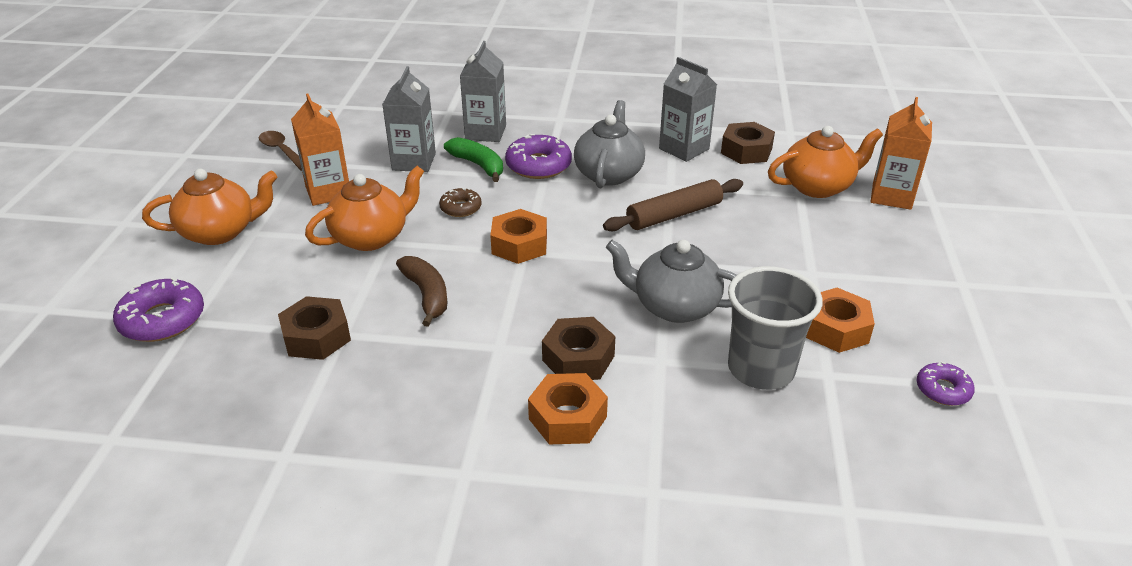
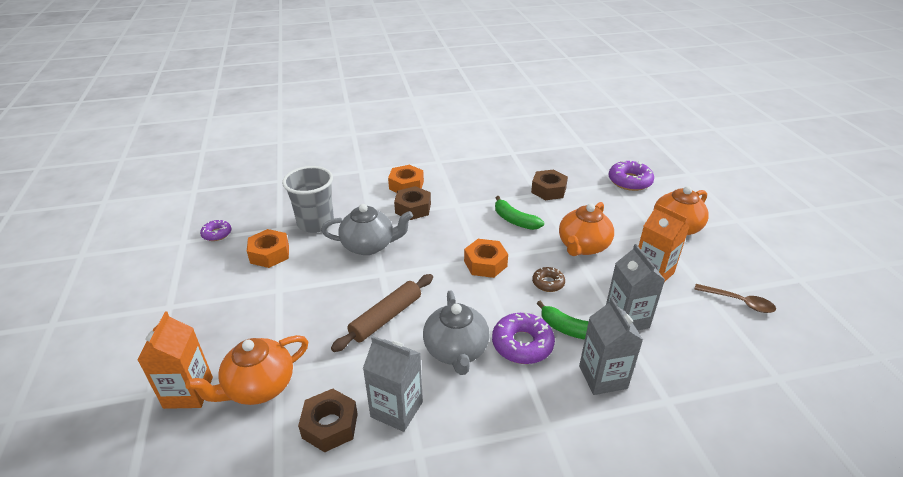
camera: 160 degrees right, 0 degrees up
(427, 295) = (514, 220): brown banana -> green banana

